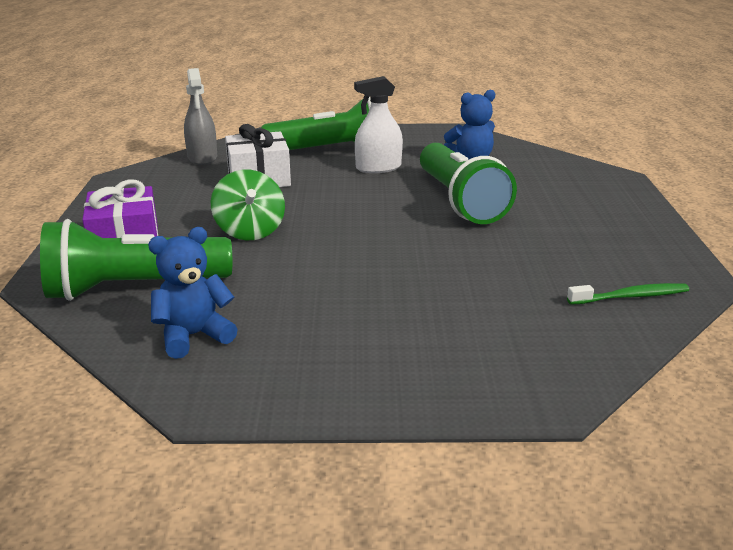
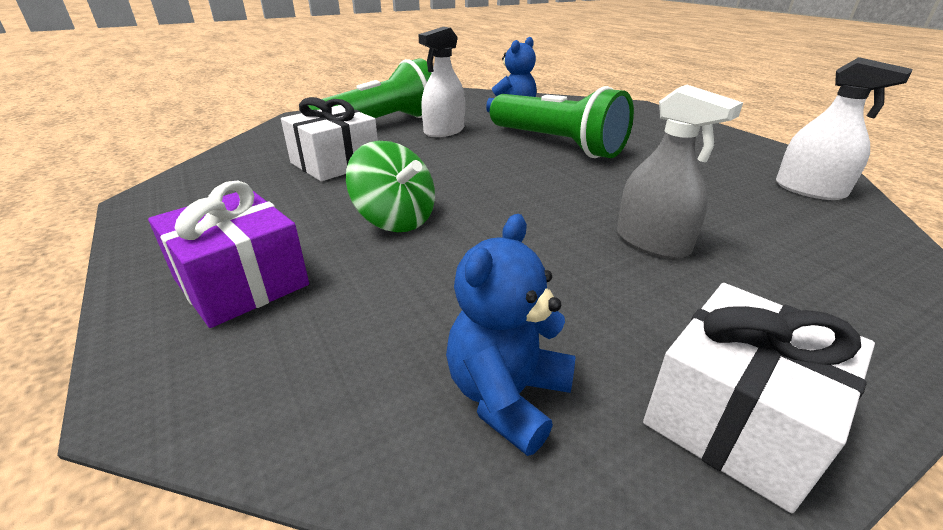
camera: 30 degrees left, 5 degrees up
(134, 288) = (325, 348): green flashlight -> none
(202, 158) = (241, 155): grey spray bottle -> grey spray bottle (652, 242)
(294, 384) = (736, 418): none -> white gift
(630, 296) = (809, 190): green toothbrush -> white spray bottle

